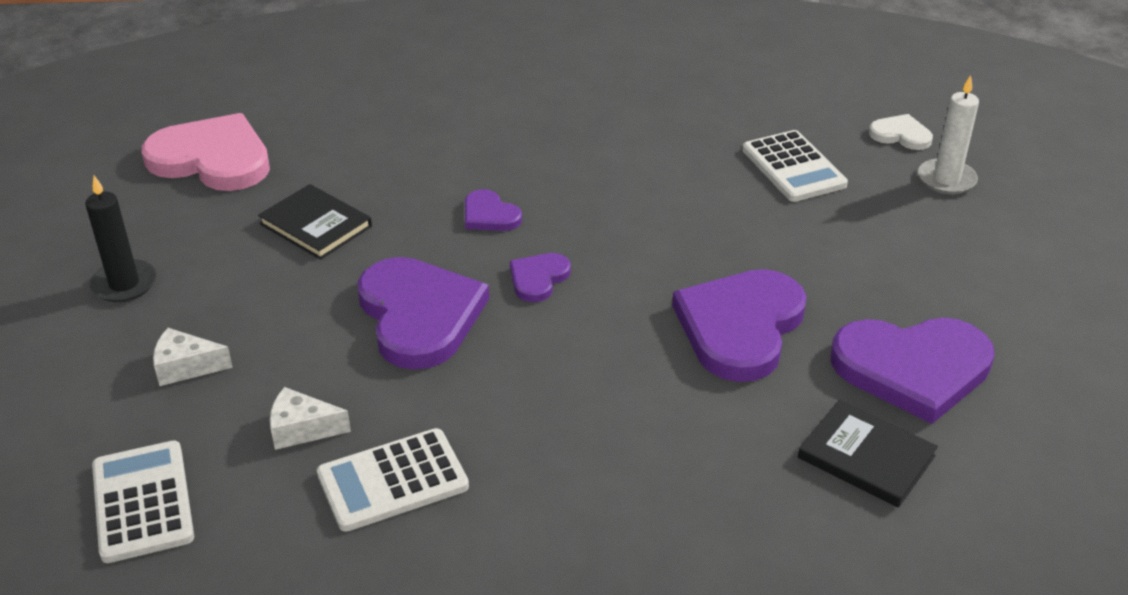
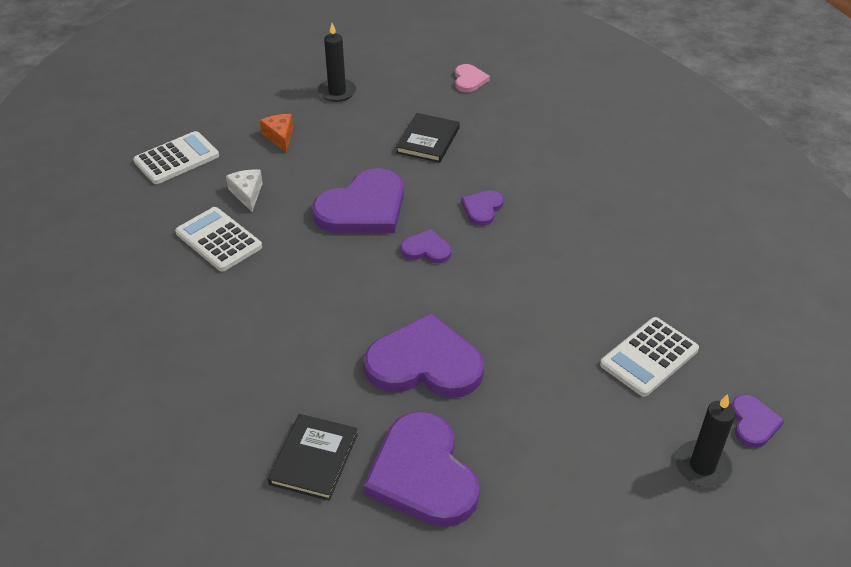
camera: 70 degrees right, 5 degrees up
(186, 367) = (280, 137): white cheese -> orange cheese
(212, 159) = (469, 80): pink heart -> pink heart, size x0.48
(901, 135) = (753, 423): white heart -> purple heart
(946, 179) = (702, 466): white candle -> black candle

